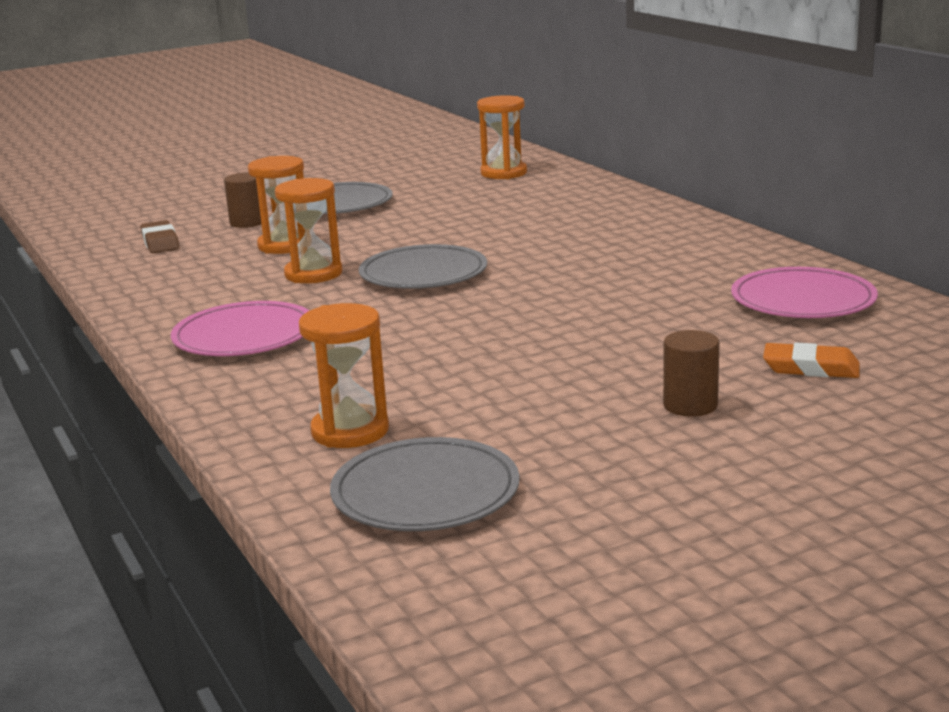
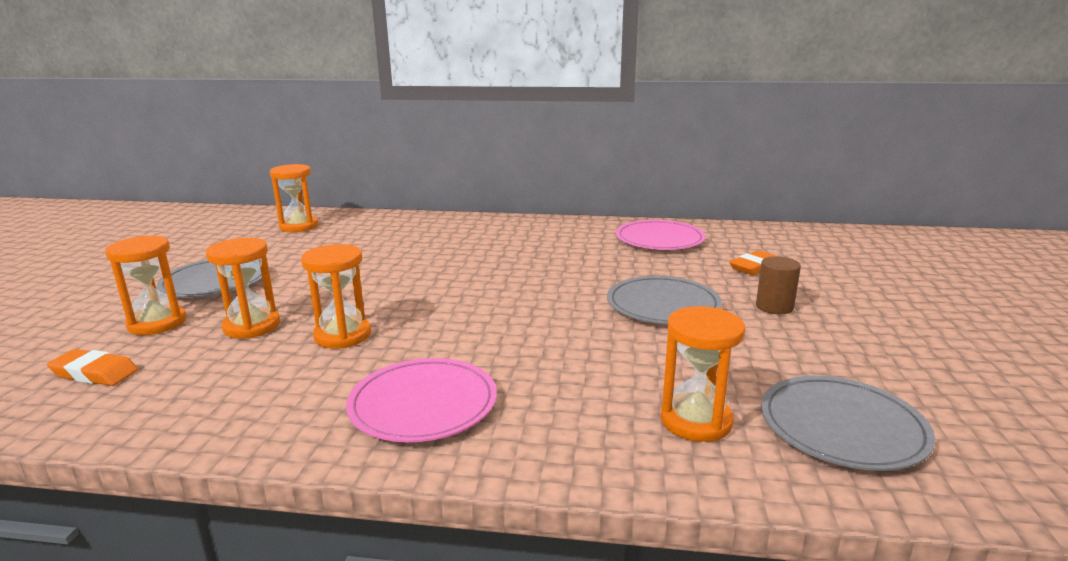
camera: 55 degrees left, 0 degrees up
(160, 242) = (94, 373): brown eraser -> orange eraser
(247, 222) = (157, 323): brown cylinder -> orange hourglass
(423, 274) = (429, 302): grey plate -> grey plate (663, 305)

